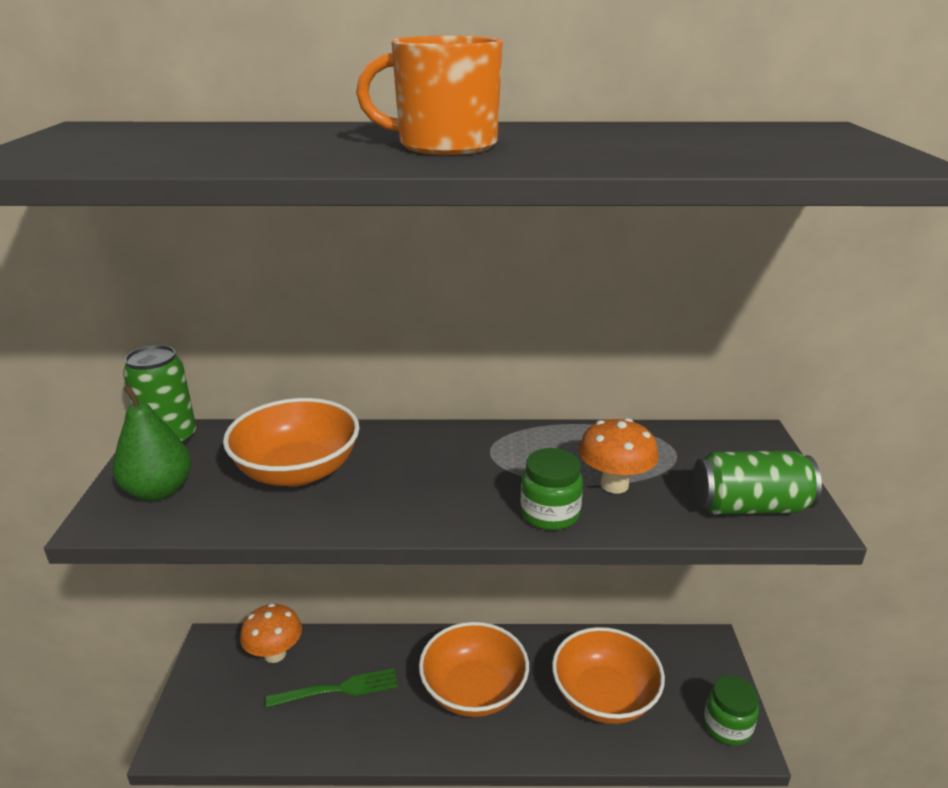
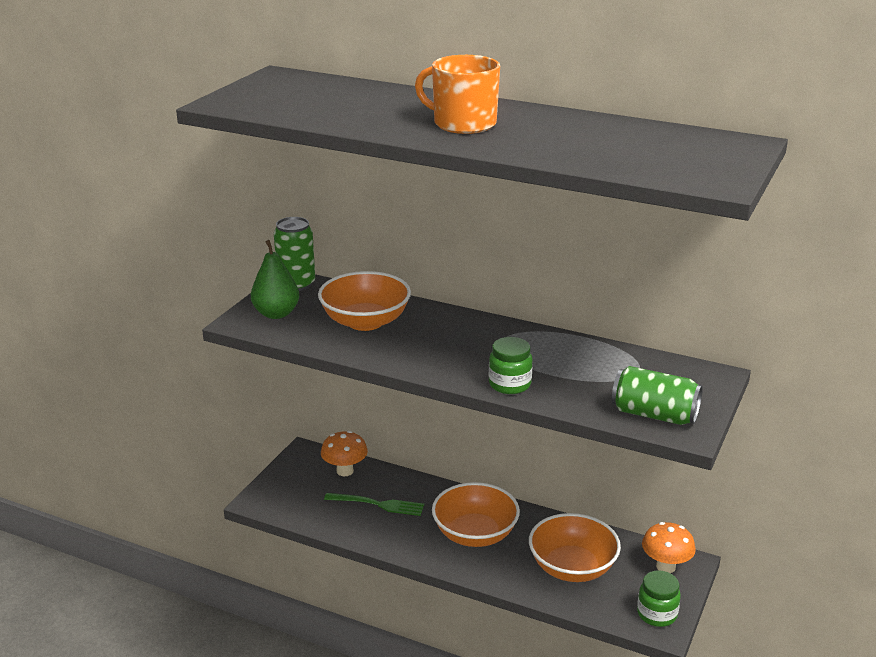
camera: 25 degrees right, 0 degrees up
(614, 485) = (570, 379): orange mushroom -> orange mushroom (665, 567)

